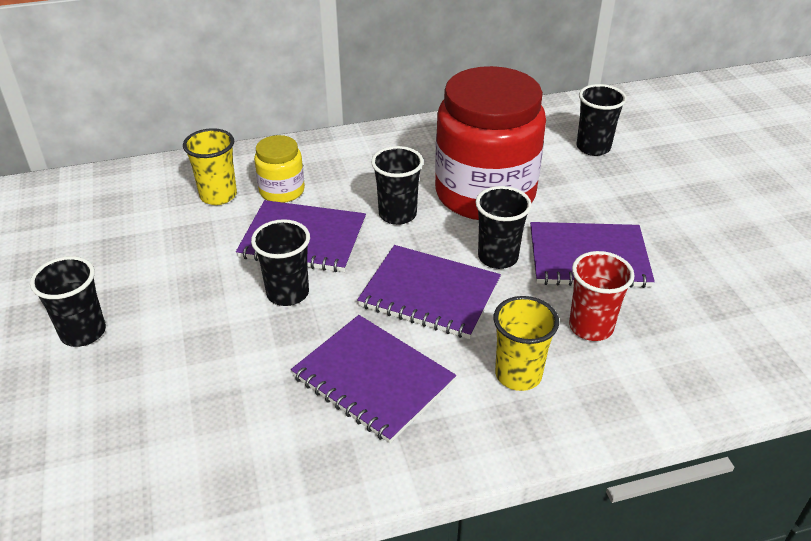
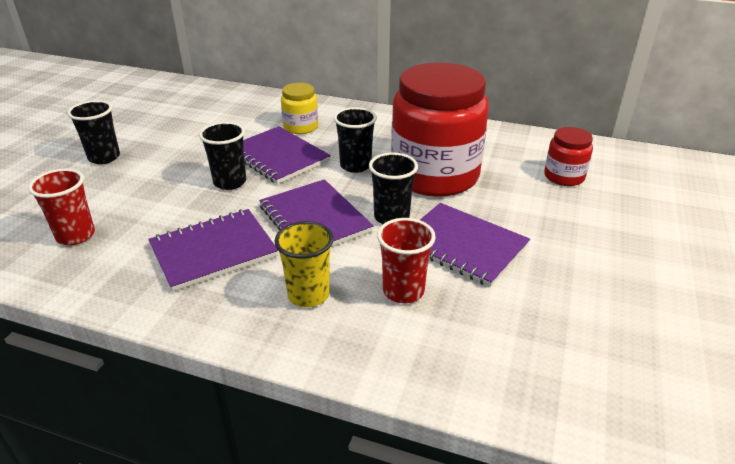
camera: 35 degrees right, 5 degrees down
(190, 444) = (75, 235): none -> red cup
(218, 195) = (261, 117): yellow cup -> none
(373, 379) = (214, 251): purple notebook -> purple notebook turned 75 degrees clockwise
(593, 147) = (564, 176): black cup -> red jar

